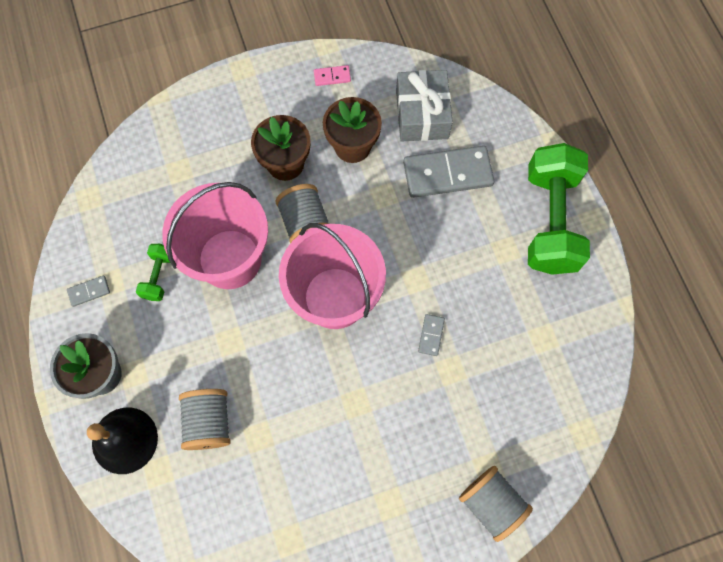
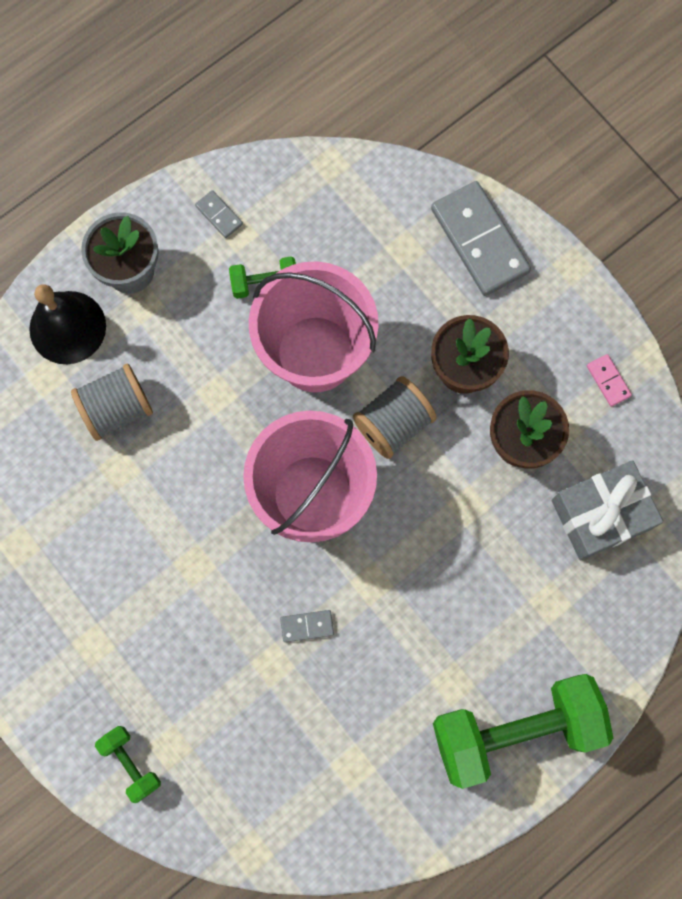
camera: 70 degrees right, 5 degrees up
(447, 174) = (529, 576): grey domino -> grey domino (479, 241)
(491, 503) = (131, 763): grey spool -> green dumbbell

